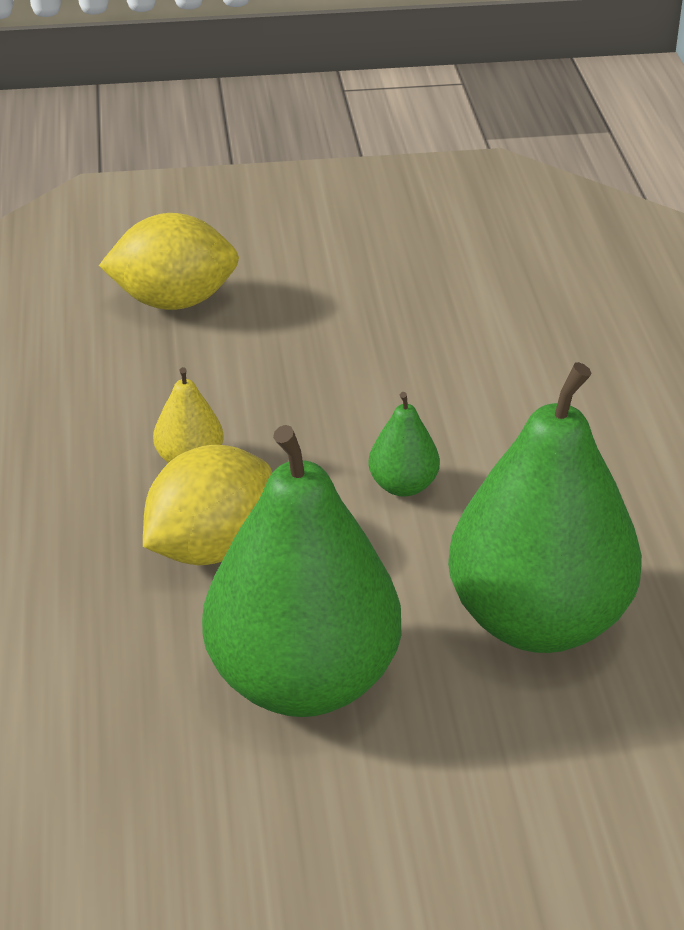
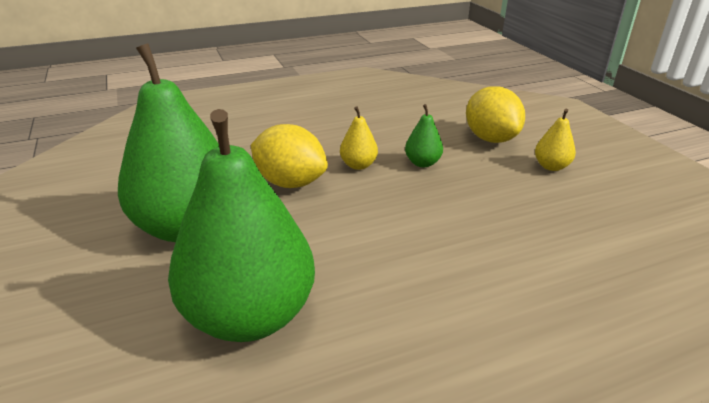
camera: 75 degrees right, 5 degrees down
(289, 274) = (551, 166): none -> yellow pear
(403, 486) = (369, 237): green pear -> green pear (422, 163)

